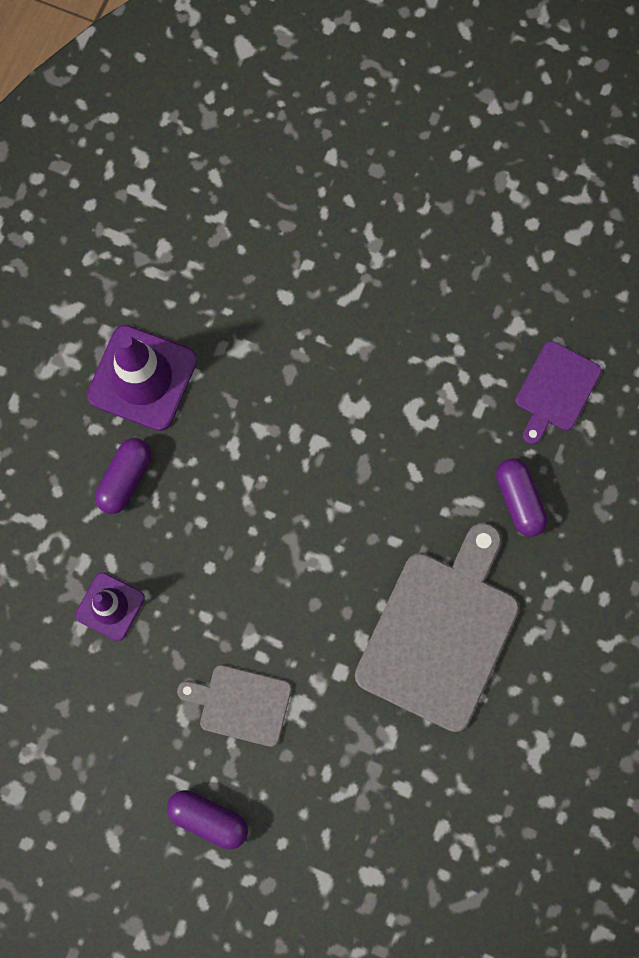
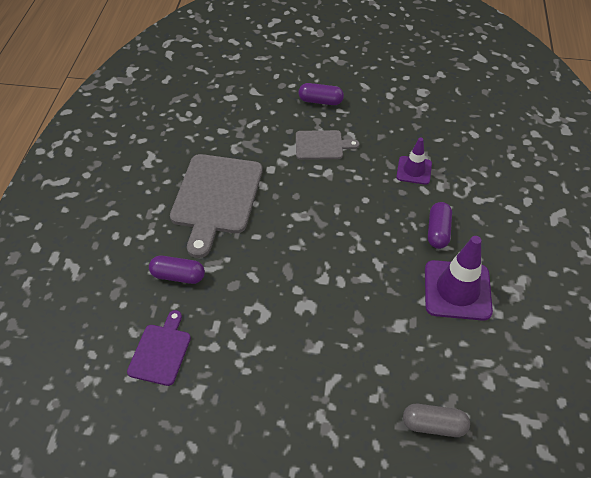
camera: 165 degrees right, 25 degrees down
(250, 217) = (433, 425): none -> grey capsule
(519, 500) = (178, 276): purple capsule -> purple capsule turned 45 degrees counterclockwise

